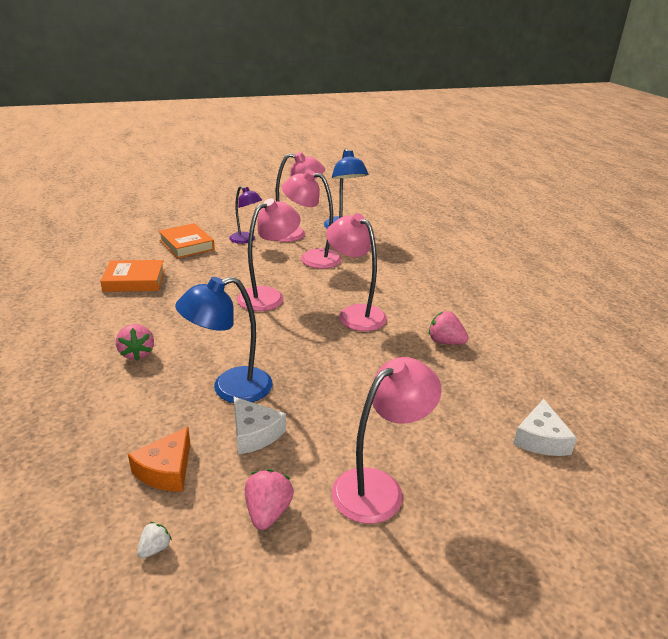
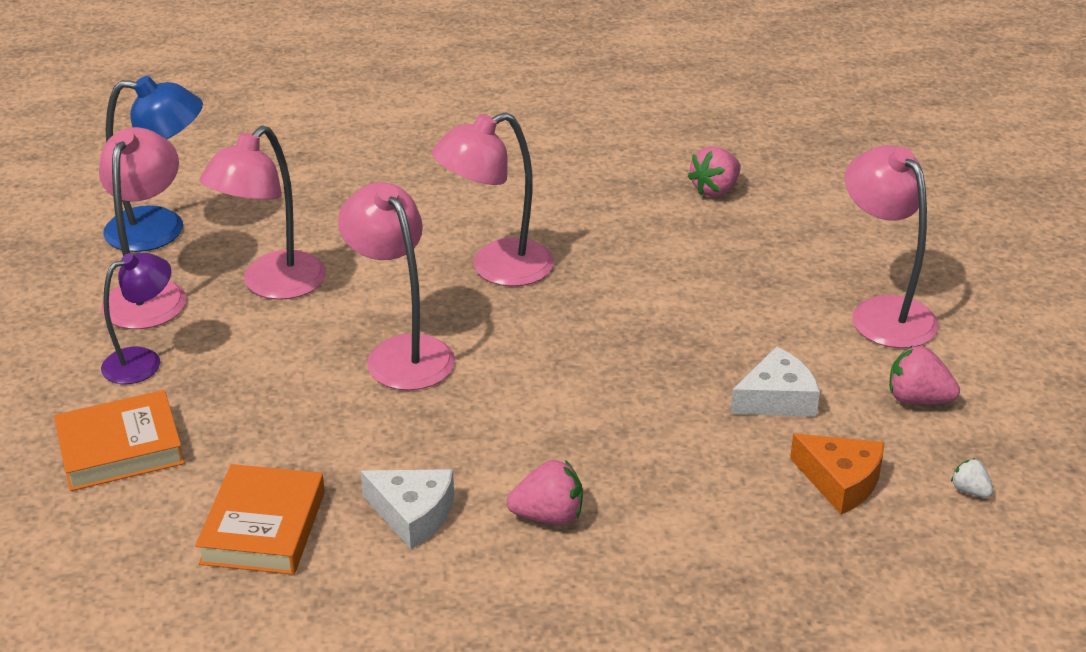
camera: 75 degrees left, 5 degrees up
(230, 388) = (672, 414): blue lamp -> none
(445, 342) = (601, 203): pink strawberry -> pink strawberry (715, 190)
(541, 439) = (815, 185): white cheese -> white cheese (413, 514)

